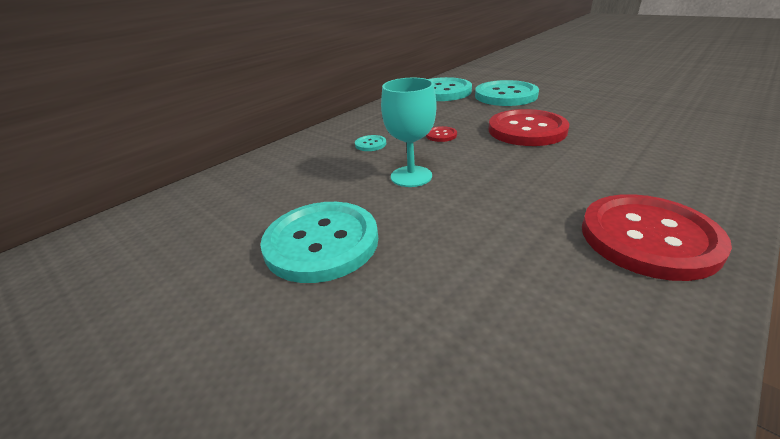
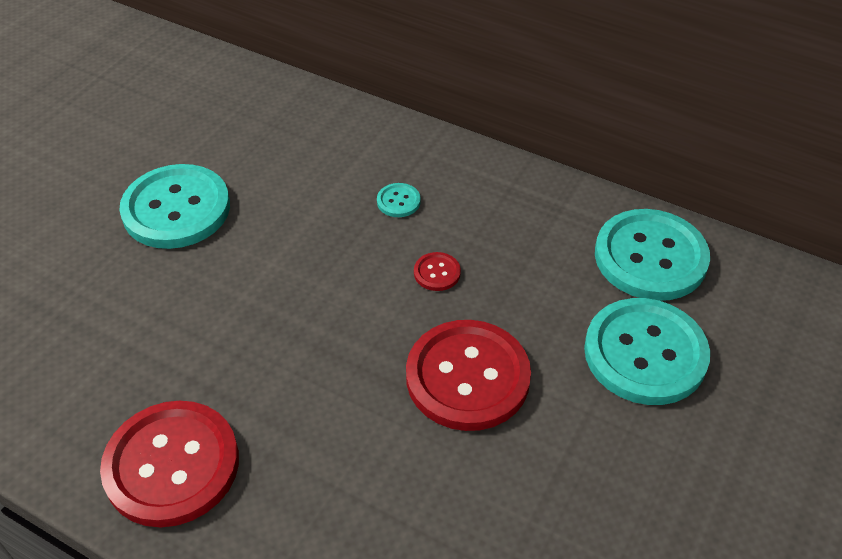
camera: 75 degrees right, 15 degrees up
(411, 176) = (306, 255): turquoise goblet -> none

